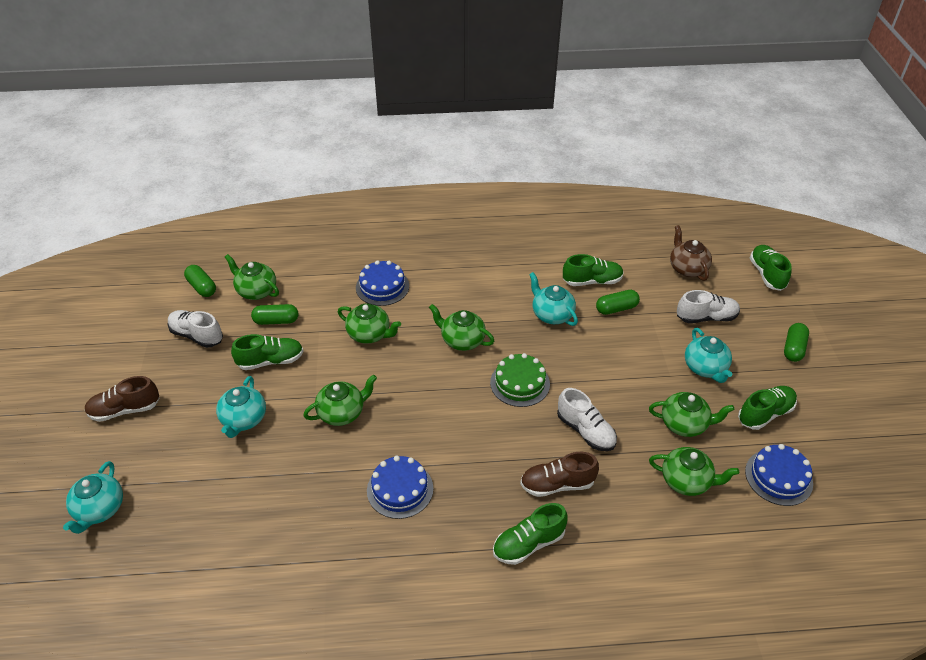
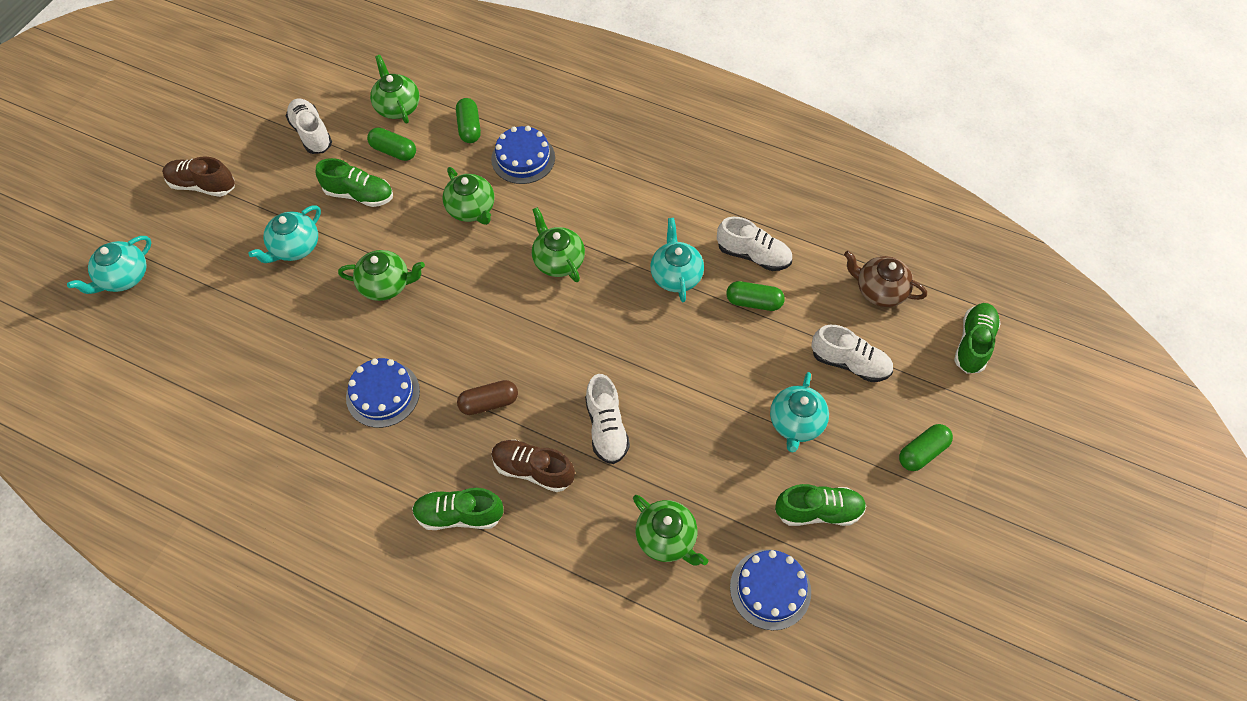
camera: 30 degrees right, 15 degrees up
(202, 287) = (350, 79): green capsule -> green capsule (469, 127)
(487, 456) = (489, 403): none -> brown capsule
(520, 383) = (580, 339): green cake -> none
(592, 281) = (753, 255): green shoe -> white shoe
(684, 424) = (717, 475): green teapot -> none
(687, 268) = (879, 290): brown teapot -> brown teapot turned 75 degrees counterclockwise

